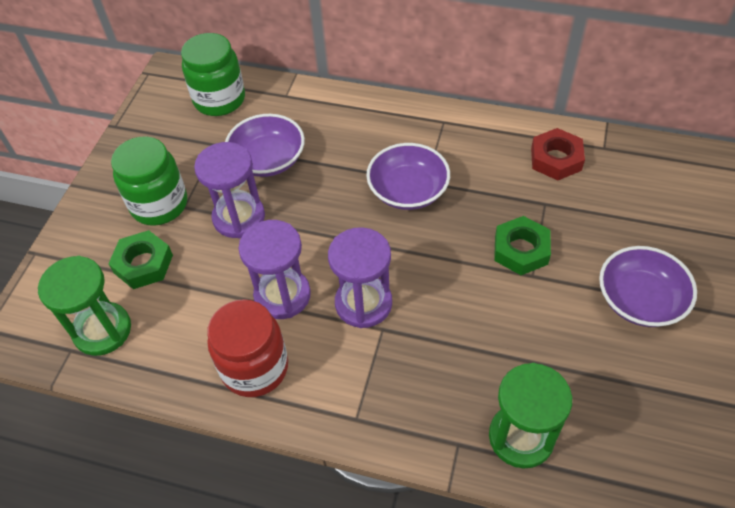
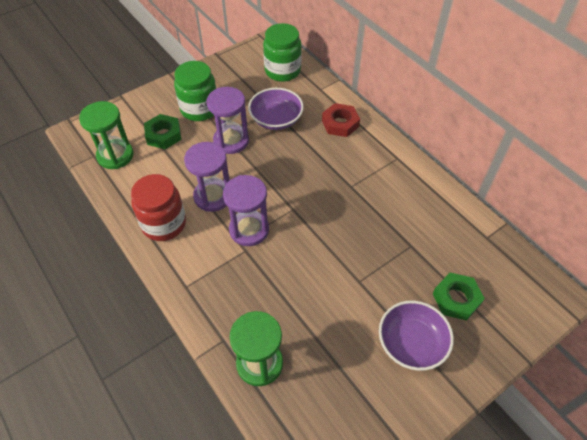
camera: 35 degrees right, 0 degrees up
(408, 190) = (335, 184): purple bowl -> none
(521, 250) = (367, 262): green nut -> green nut (456, 299)
(556, 159) = (446, 224): red nut -> red nut (340, 123)

